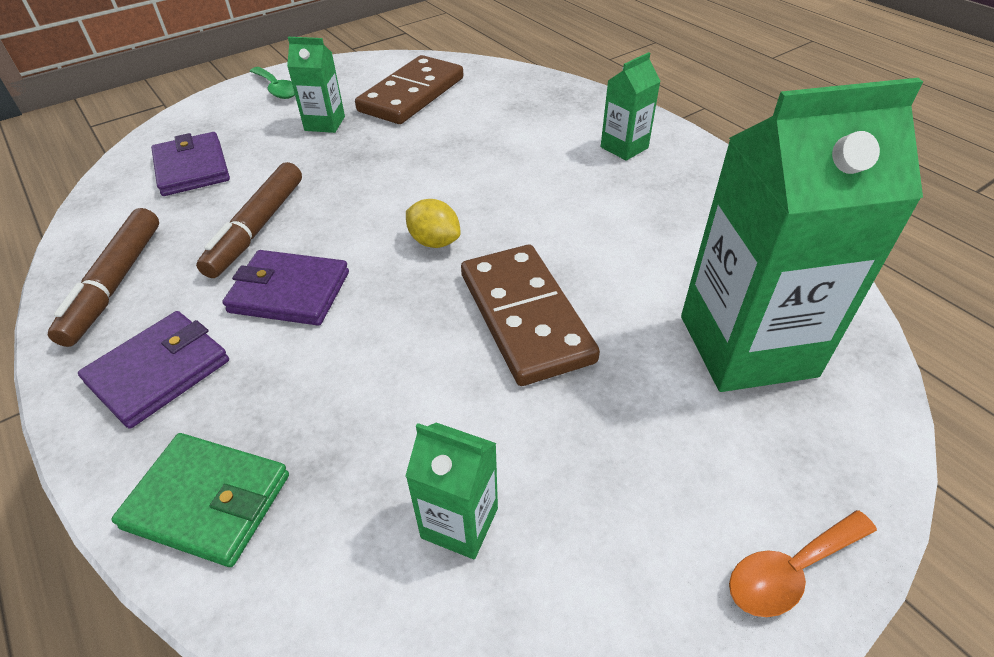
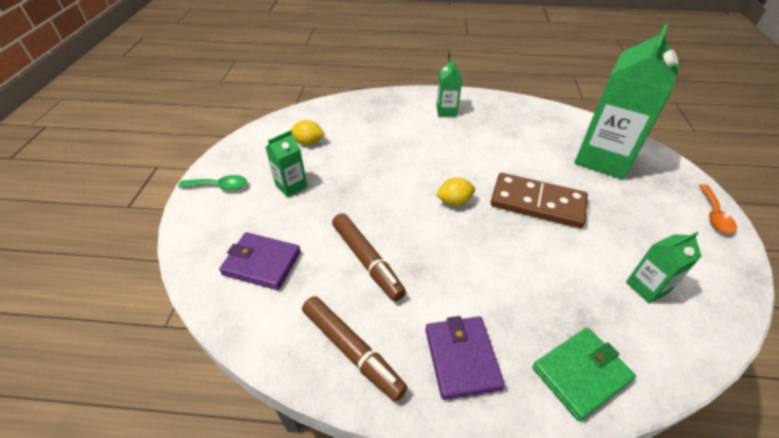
camera: 50 degrees left, 0 degrees up
(289, 292) = (442, 272): purple wallet -> none
(412, 95) = (309, 142): brown domino -> yellow lemon

